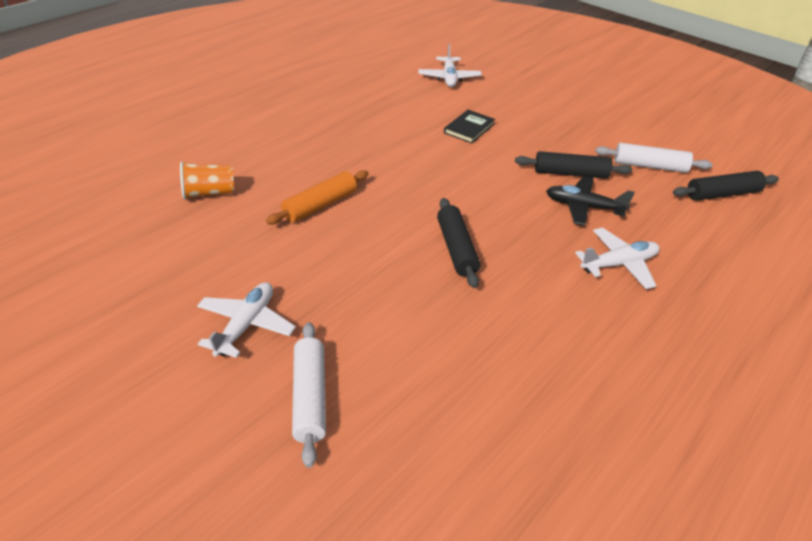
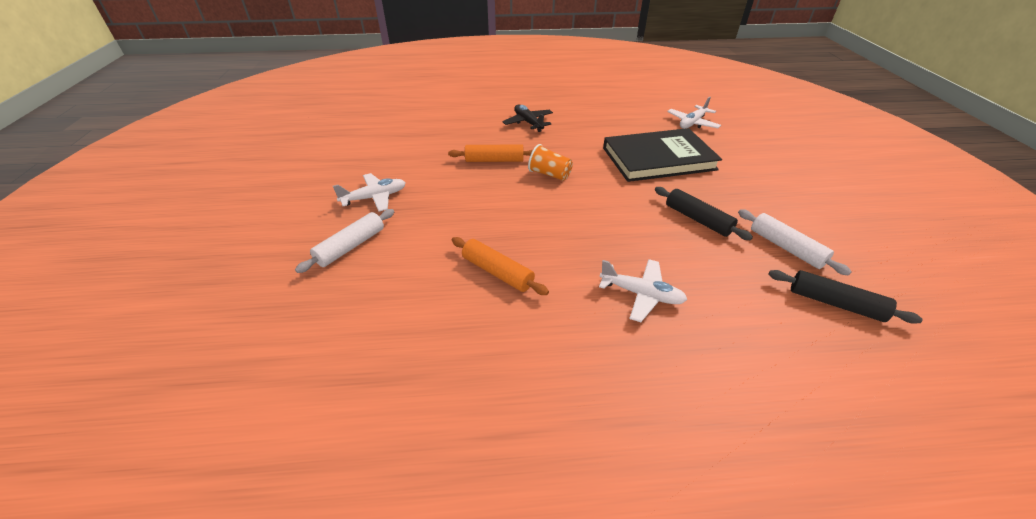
camera: 45 degrees right, 0 degrees up
(209, 193) = (449, 130): orange cup -> orange cup (549, 174)
(457, 249) = (537, 222): black rolling pin -> none
(469, 128) = (658, 158): black book -> black book, size x2.35
(494, 321) = (497, 272): none -> orange rolling pin
(583, 207) = (672, 245): black plane -> black plane (528, 123)

